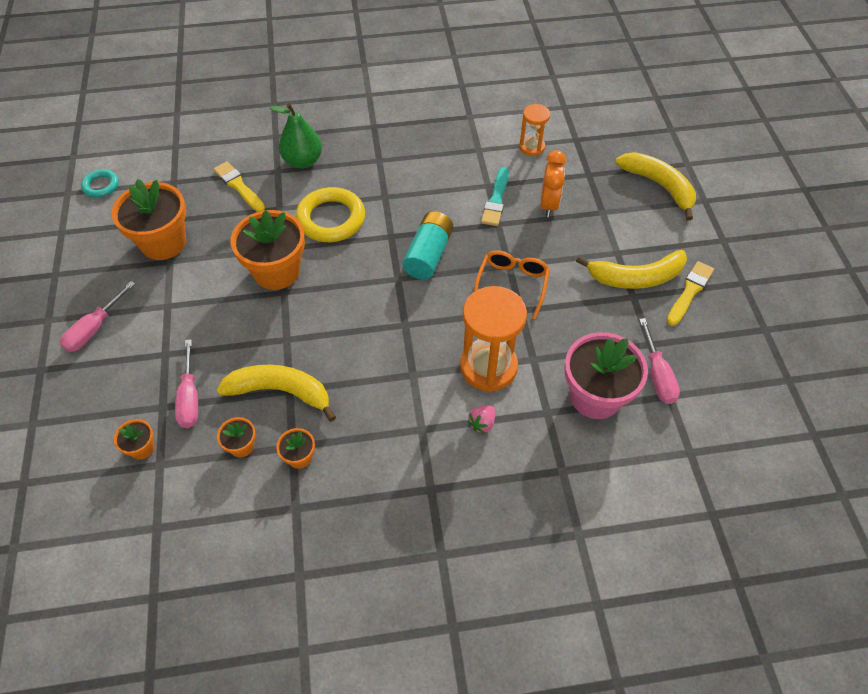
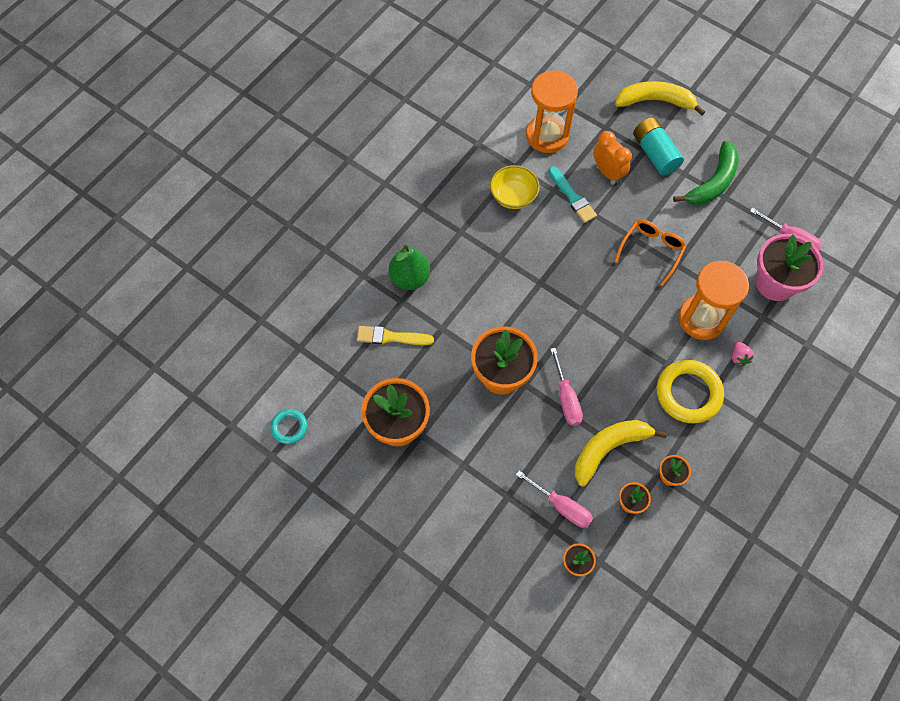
camera: 45 degrees left, 10 degrees up
(95, 328) = (439, 525): pink screwdriver -> pink screwdriver (566, 398)
(331, 219) = (487, 305): yellow ring -> yellow ring (688, 393)
(428, 255) = (580, 275): turquoise battery -> turquoise battery (655, 153)
(450, 166) = (513, 196): none -> yellow bowl
(512, 284) = (651, 250): orange glasses -> orange glasses turned 60 degrees clockwise
(532, 147) = (547, 135): orange hourglass -> orange hourglass, size x1.82
(636, 277) = (713, 182): yellow banana -> green banana
(689, 292) = (750, 166): yellow brush -> none

